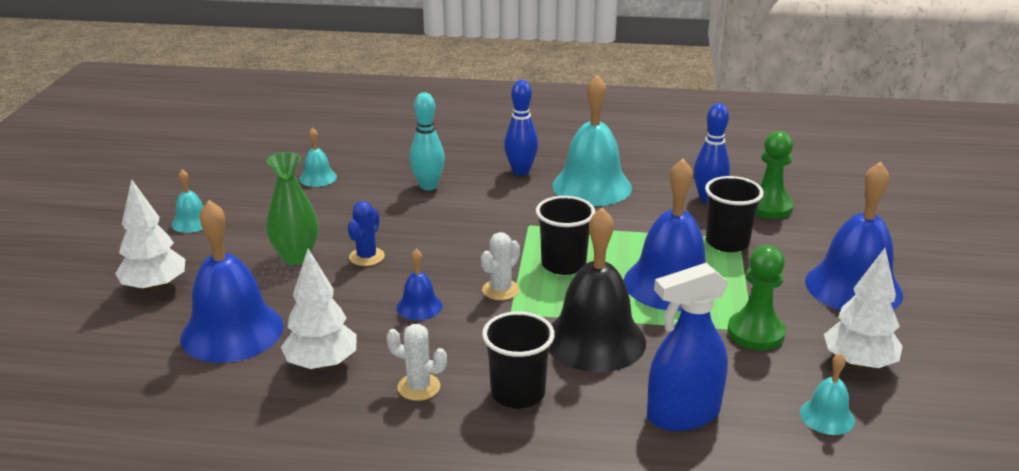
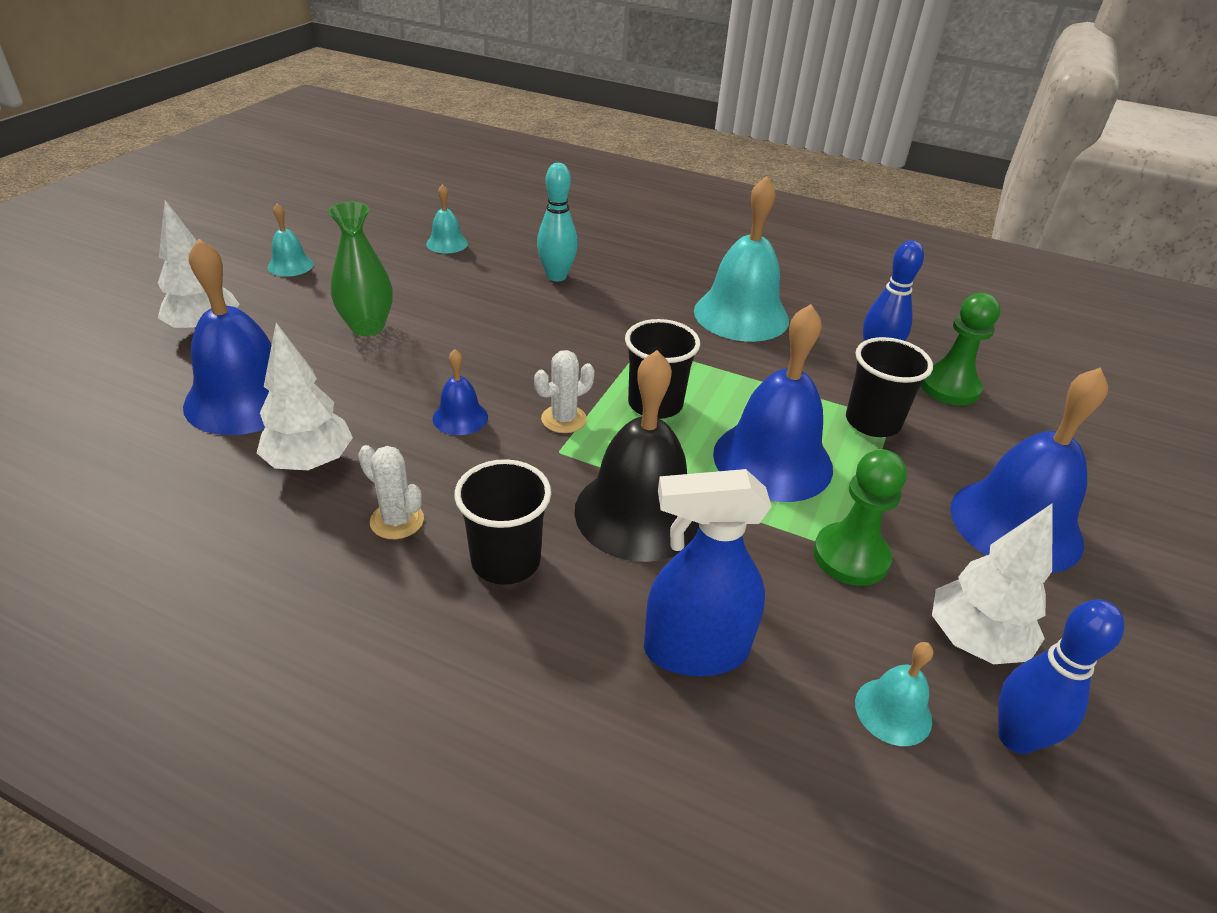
camera: 15 degrees right, 10 degrees up
(367, 257) = (440, 344): blue cactus -> none
(521, 171) = (669, 280): blue bowling pin -> blue bowling pin (1016, 738)

